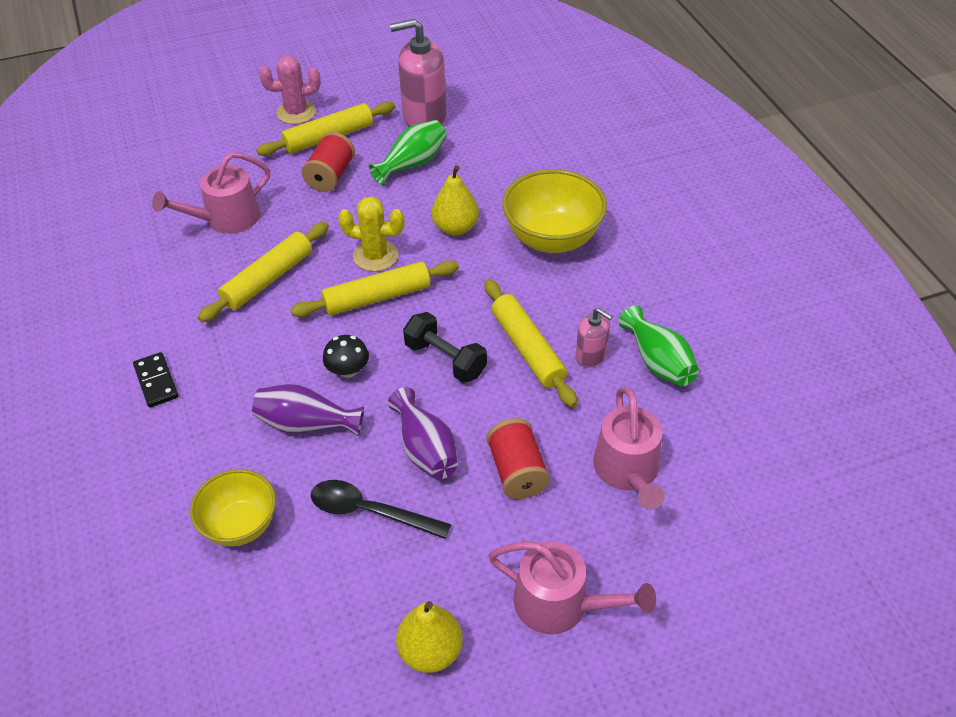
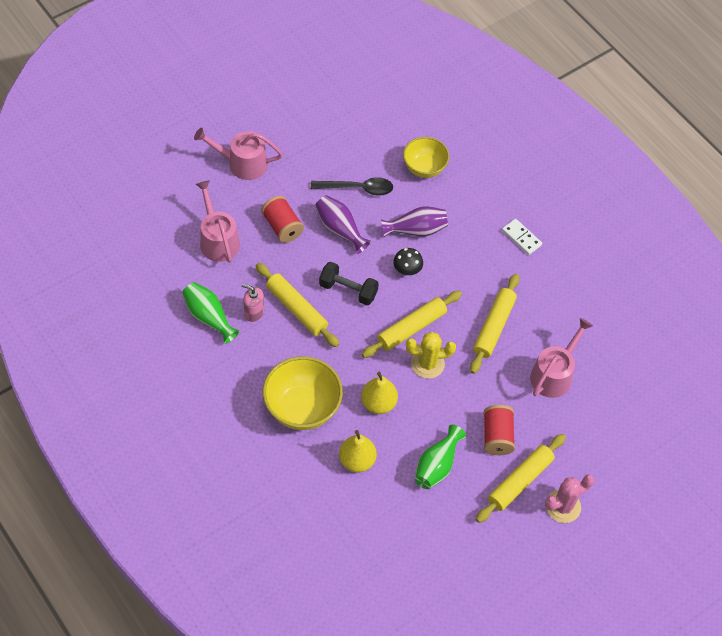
camera: 160 degrees right, 10 degrees up
(156, 382) = (521, 238): black domino -> white domino
(424, 117) = (448, 526): pink soap dispenser -> none
(430, 651) = (301, 131): yellow pear -> yellow pear (357, 460)

